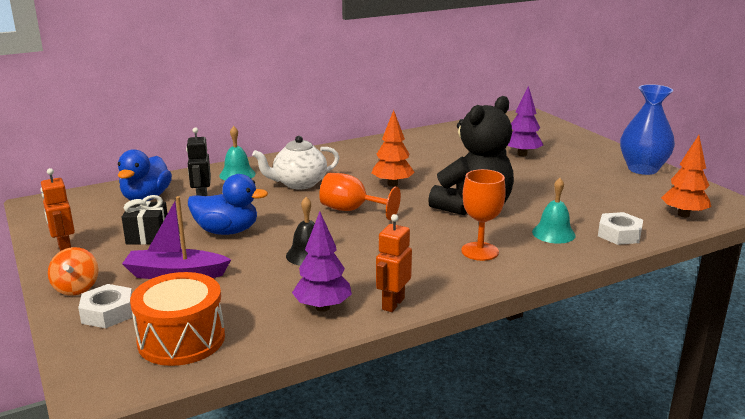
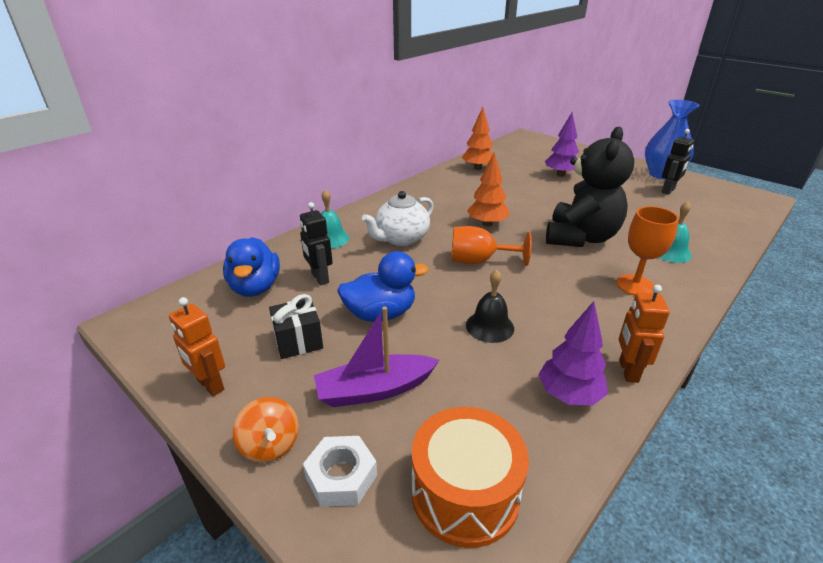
camera: 20 degrees left, 10 degrees up
(619, 234) = (717, 242): white nut -> none
(628, 184) = (668, 191): none -> black robot
(683, 215) = (738, 213): orange tree -> orange tree (477, 168)

